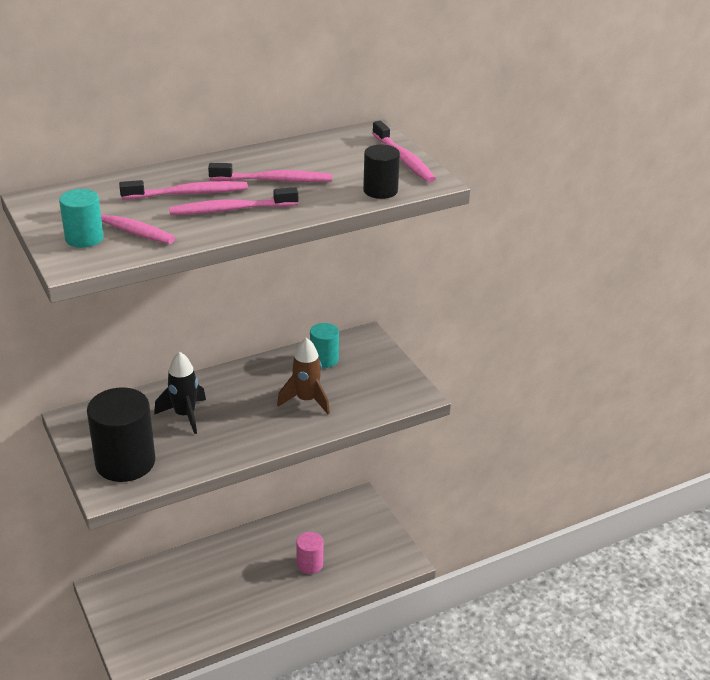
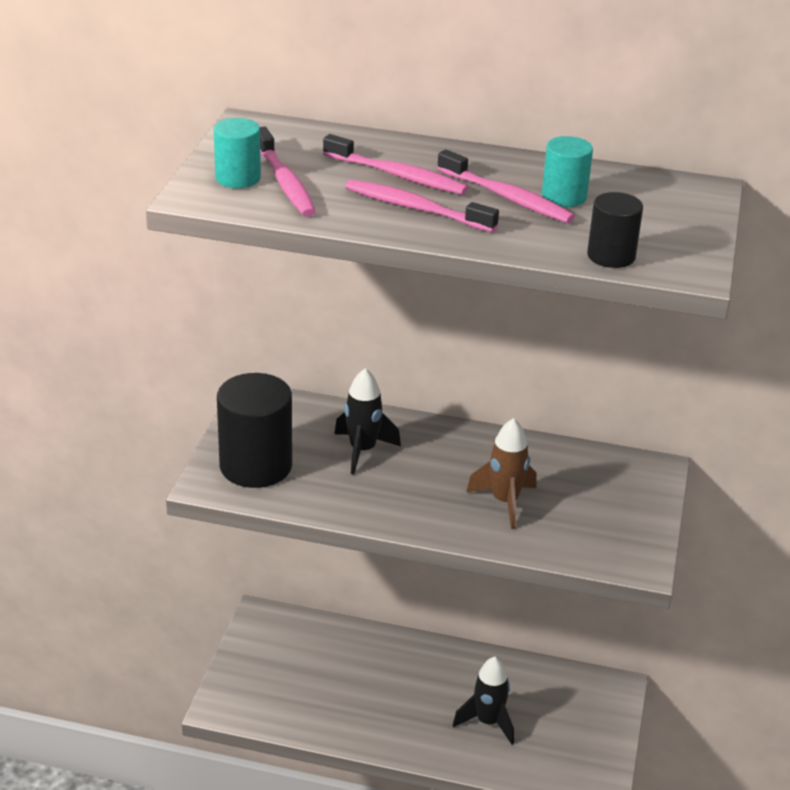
camera: 40 degrees right, 0 degrees up
(309, 564) = (488, 722): pink cylinder -> black rocket
(324, 359) = (576, 469): turquoise cylinder -> turquoise cylinder (564, 196)
(403, 159) = (694, 233): pink toothbrush -> none

